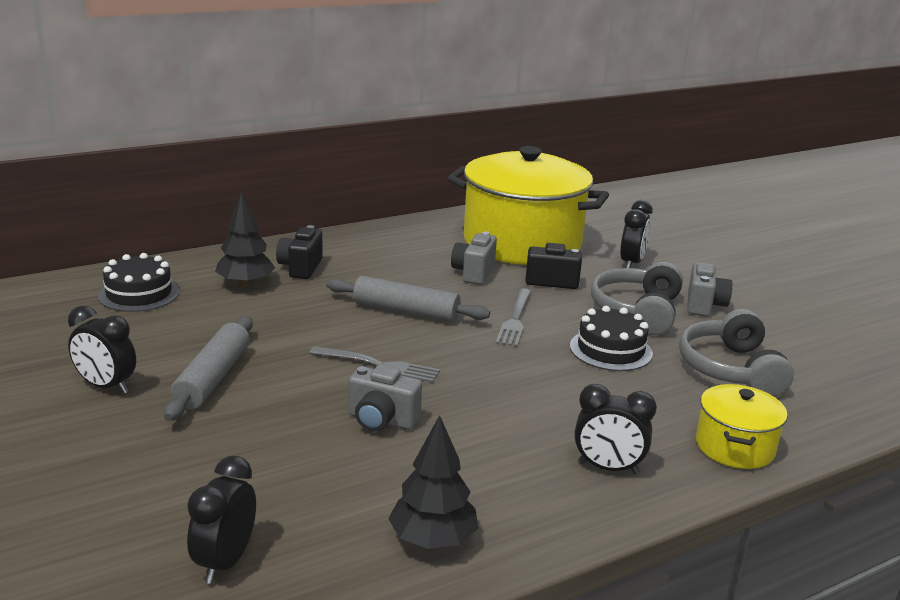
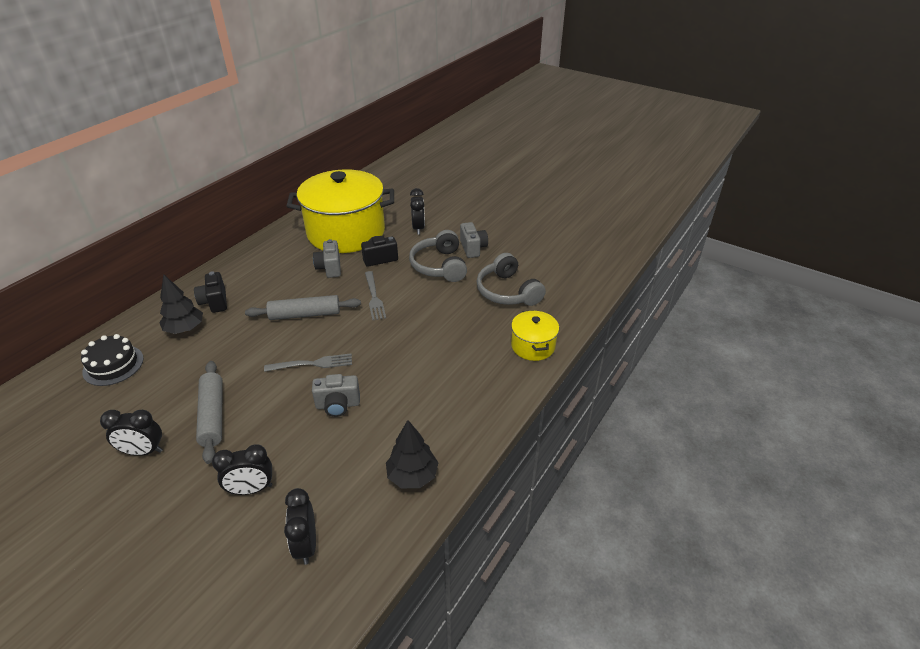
camera: 25 degrees left, 15 degrees up
(608, 468) = (477, 387): black clock -> black clock (251, 489)
(610, 350) = (439, 301): black cake -> none

